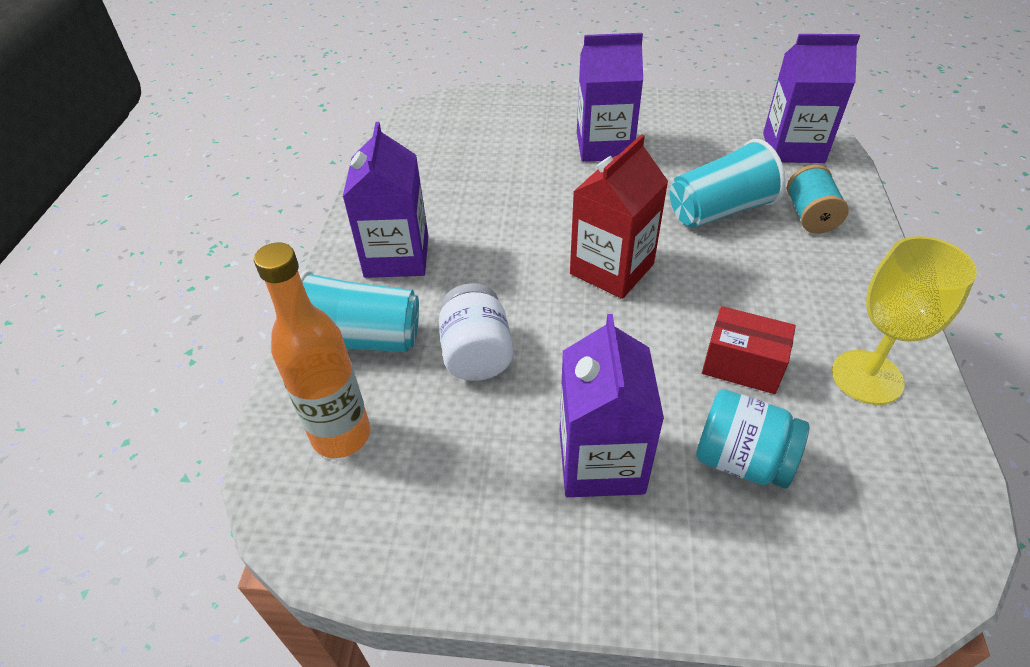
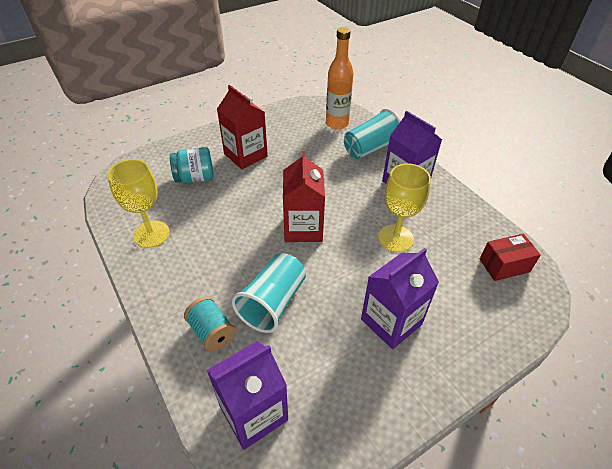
camera: 140 degrees right, 0 degrees up
(476, 354) = (323, 164): white jar -> none
(506, 203) = (395, 238): none -> yellow goblet
(601, 461) = (245, 155): purple carton -> red carton
(742, 365) = (211, 212): red box -> red box (504, 265)

